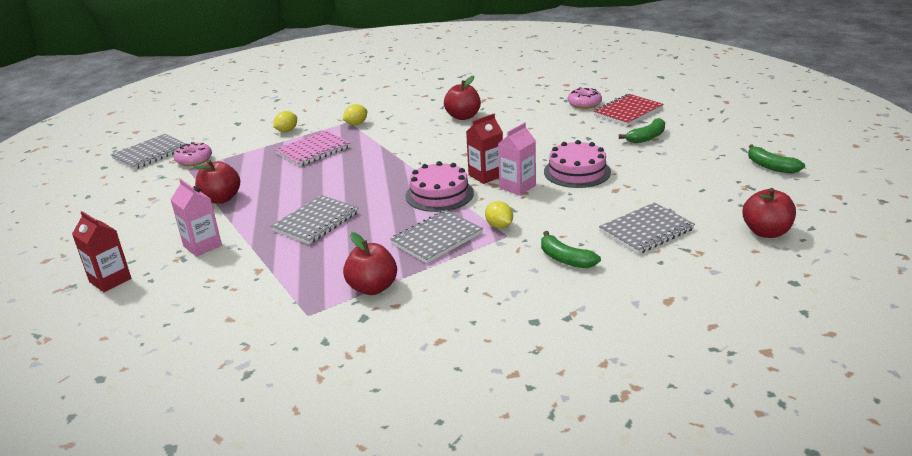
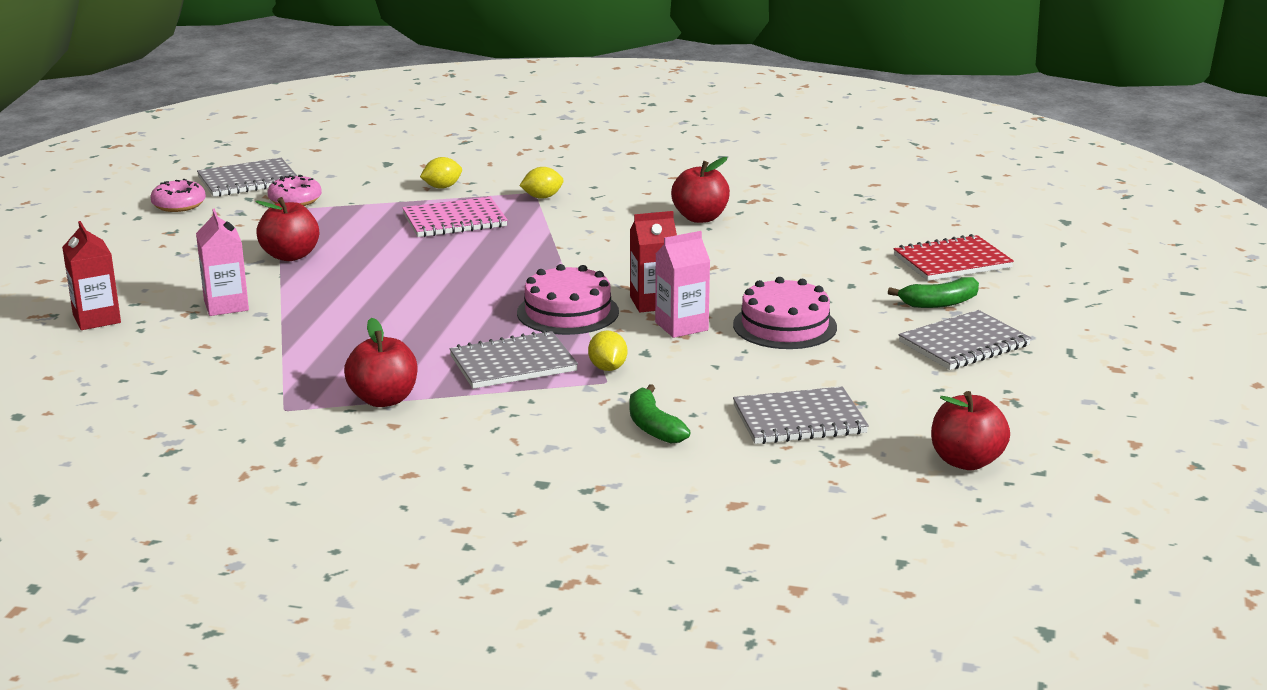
camera: 20 degrees right, 5 degrees down
(316, 221) = (382, 309): grey notebook -> grey notebook (964, 344)
(584, 104) = (898, 237): pink donut -> pink donut (179, 205)
(771, 166) = (1081, 383): green banana -> none

